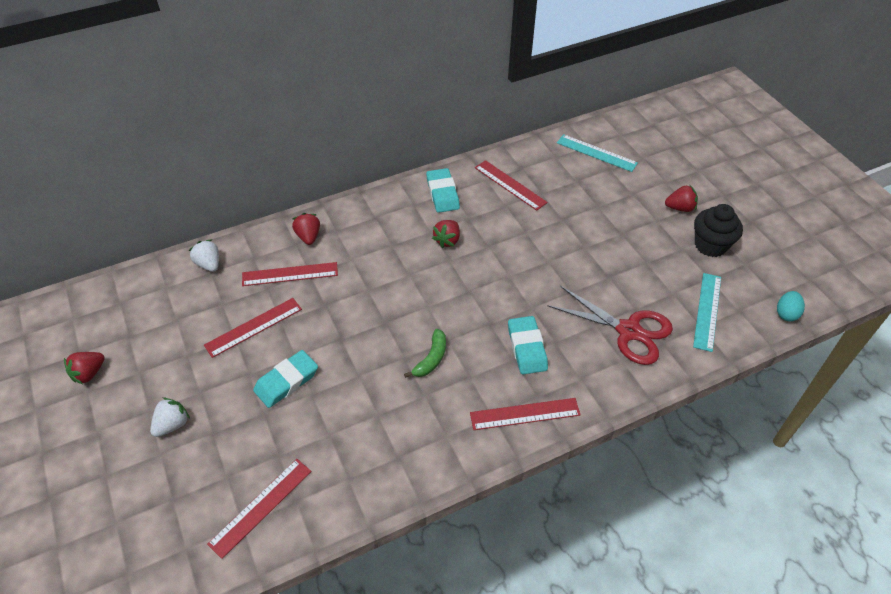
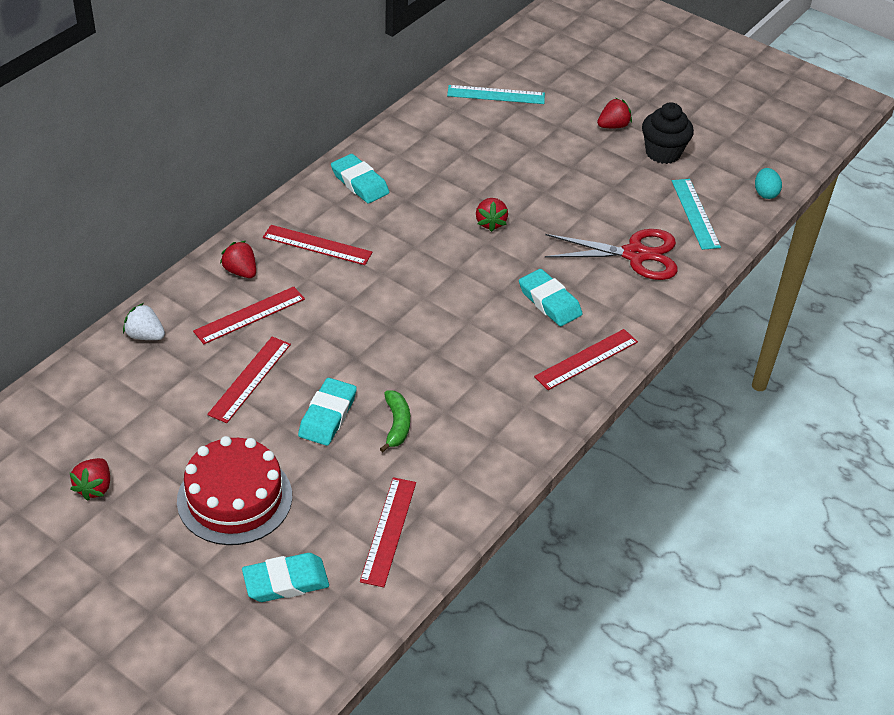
camera: 30 degrees left, 5 degrees down
(155, 516) = (286, 581): none -> turquoise eraser
(172, 424) = (234, 498): white strawberry -> red cake
(431, 359) = (462, 343): green banana -> green banana (397, 425)
(447, 240) = (399, 228): red strawberry -> red strawberry (490, 223)
(510, 185) = (427, 153): red ruler -> red ruler (317, 245)

